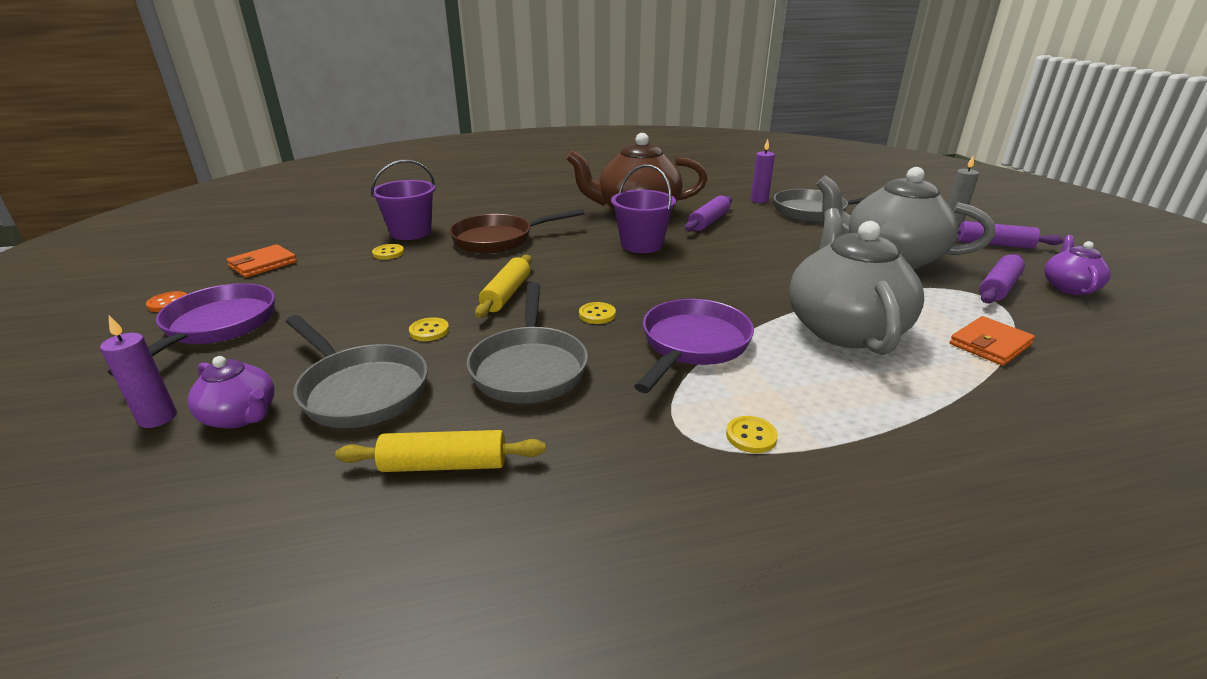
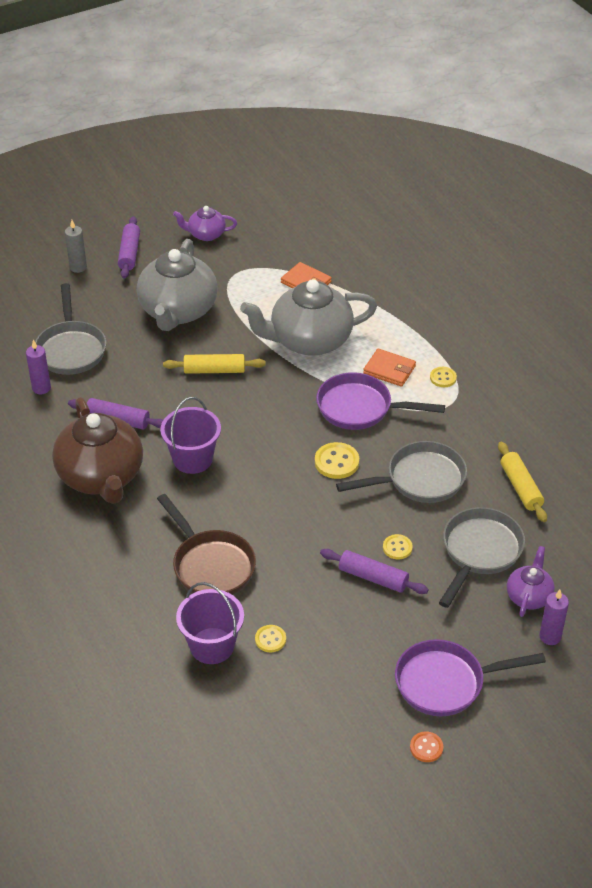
camera: 105 degrees left, 15 degrees up
(263, 264) = (329, 728): orange wallet -> orange wallet (389, 370)
(507, 294) = (324, 522): yellow rolling pin -> yellow rolling pin (214, 370)
(597, 314) = (336, 462): yellow button -> yellow button, size x1.59
(998, 288) = (218, 265): purple rolling pin -> purple rolling pin (373, 577)

